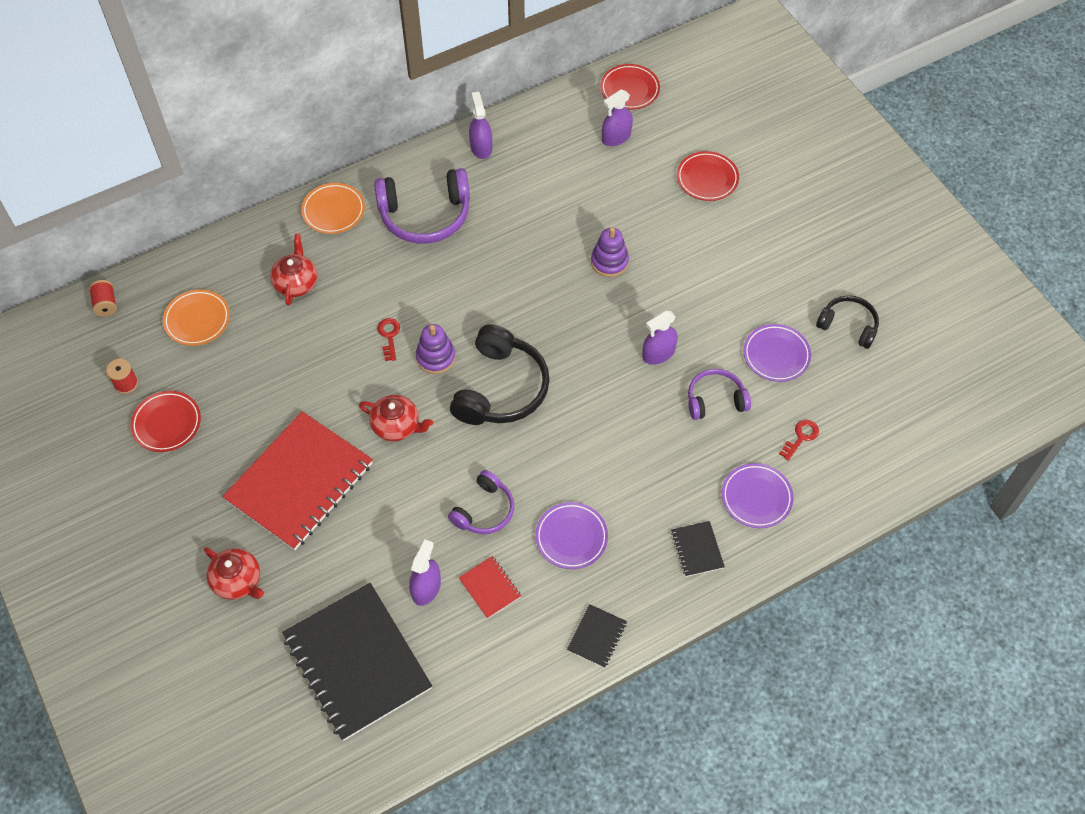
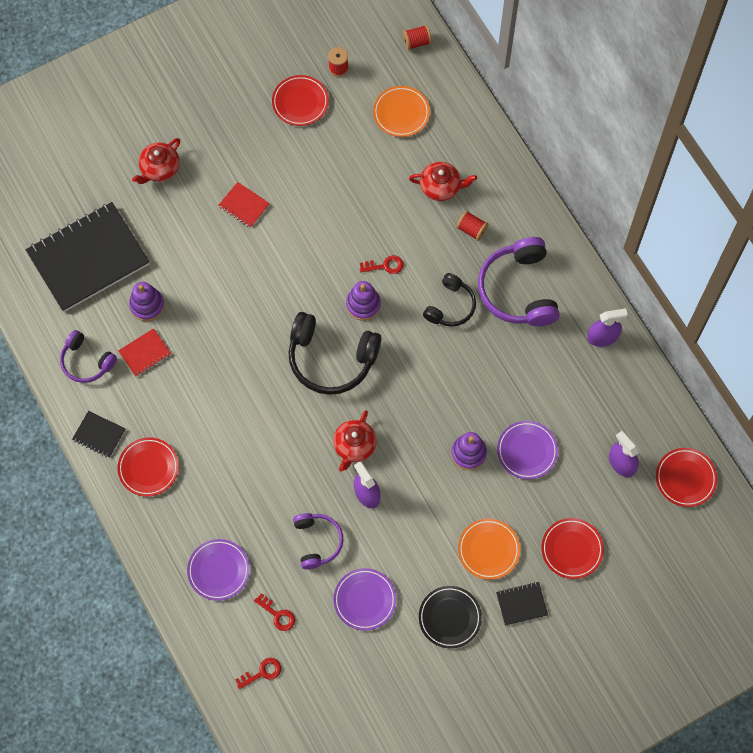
camera: 90 degrees right, 10 degrees up
(300, 482) = (244, 206): red notebook -> red notebook, size x0.42
(333, 211) = (521, 211): orange plate -> orange plate (488, 550)
(351, 255) = (471, 229): none -> red spool
(397, 426) = (295, 276): red teapot -> red teapot (354, 446)
(426, 588) = (147, 305): purple spray bottle -> purple stacking toy
(484, 510) = (214, 347): purple headphones -> purple headphones (86, 361)
(571, 537) = (187, 416): purple plate -> purple plate (527, 451)
(637, 577) = (148, 468): none -> red plate
(697, 549) = (171, 517): black notebook -> black notebook (521, 604)
(787, 280) = (449, 618): none -> black plate
(848, 326) = (398, 671): black headphones -> black headphones (450, 306)
(866, 451) = (262, 672): none -> red key

